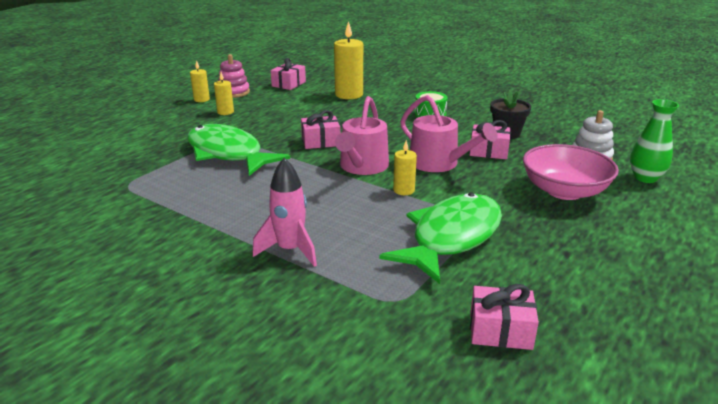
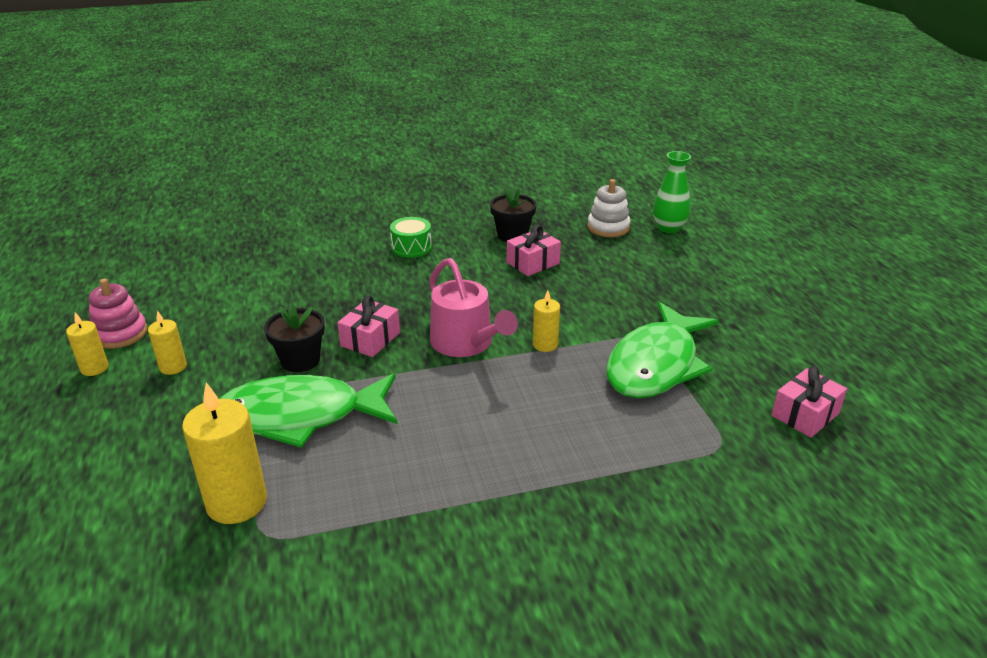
camera: 50 degrees left, 5 degrees up
(274, 134) = (300, 360): none -> black flower pot
(288, 84) = (173, 285): pink gift -> none
(290, 250) = (577, 468): pink rocket -> none
(349, 95) = (280, 264): yellow candle -> yellow candle (236, 502)
(438, 163) = (519, 299): pink watering can -> none
(451, 237) = (655, 364): green fish -> green fish turned 135 degrees counterclockwise
(564, 191) = (645, 271): pink bowl -> none

